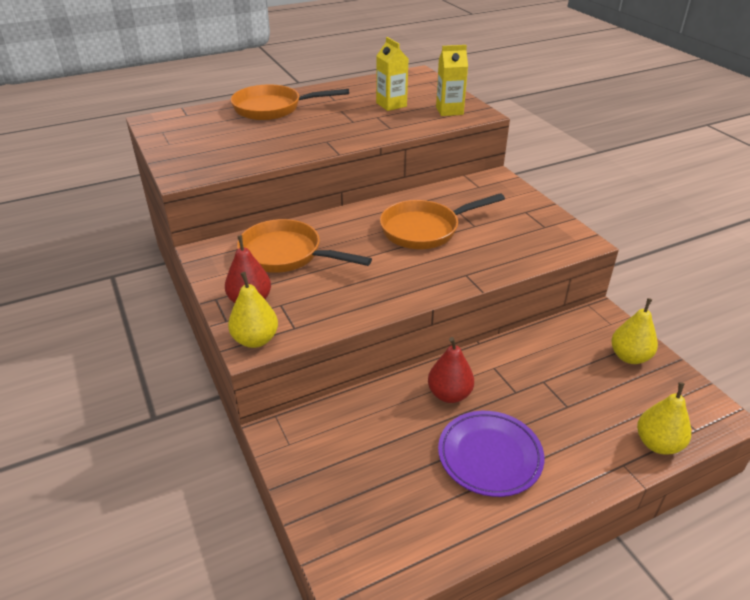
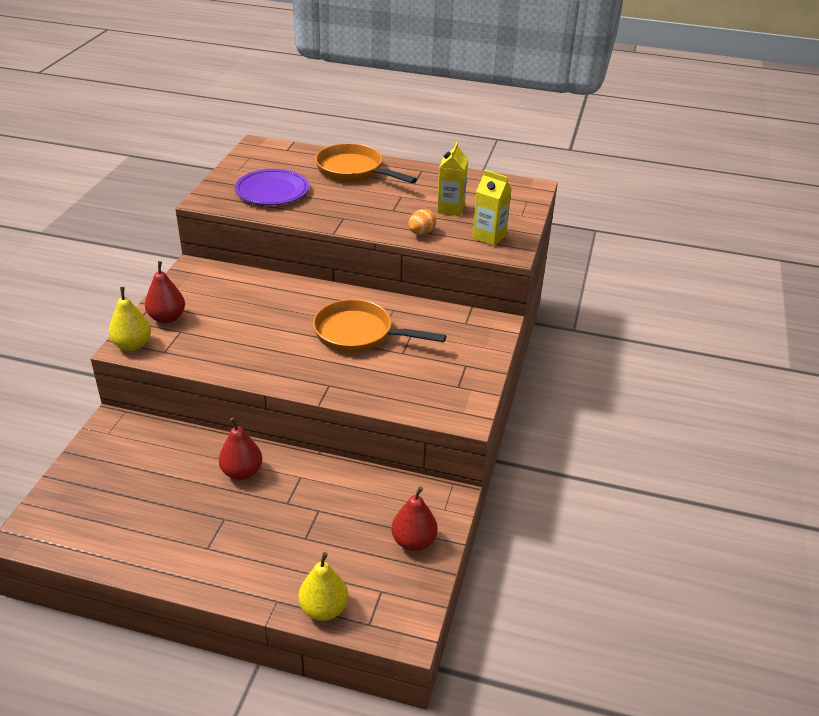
camera: 40 degrees right, 0 degrees up
(286, 255) = (237, 298): orange pan -> none
(402, 127) = (421, 233): none -> orange egg
(489, 456) = (203, 527): purple plate -> purple plate (272, 191)
(629, 357) = (413, 541): yellow pear -> red pear

